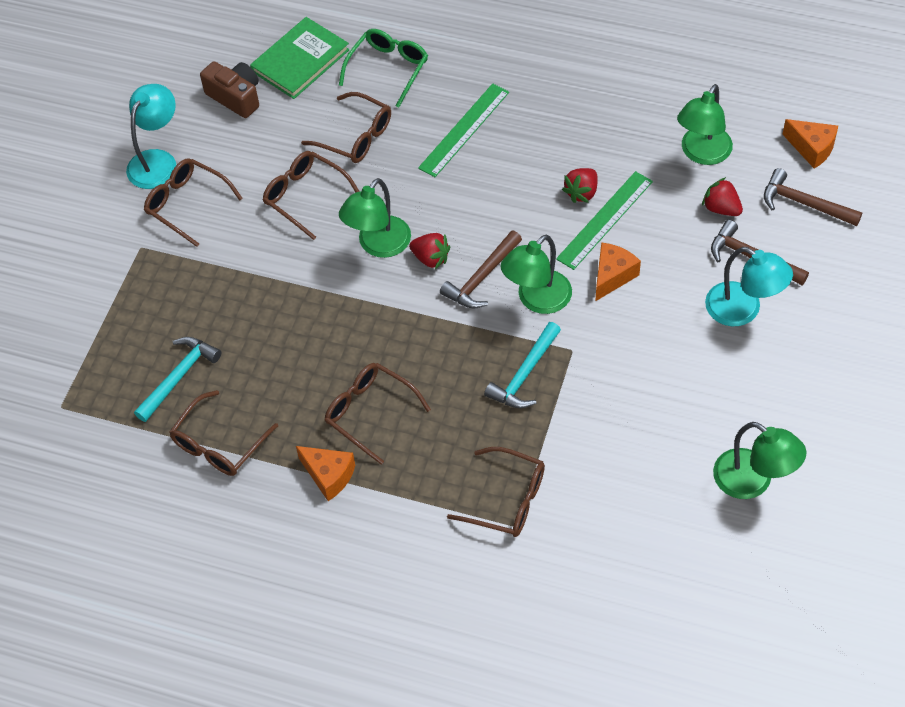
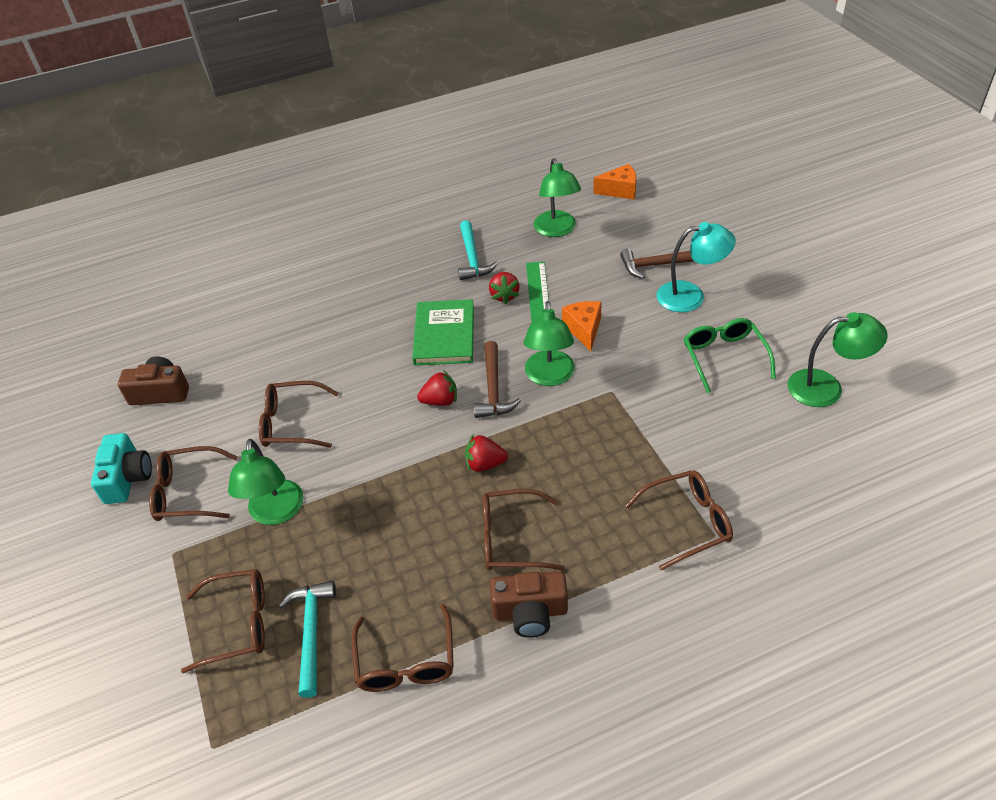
camera: 40 degrees left, 10 degrees down
(157, 161) = (127, 478): turquoise lamp -> turquoise camera
(300, 61) = (196, 339): green book -> green book (444, 335)
(329, 475) = (530, 612): orange cheese -> brown camera
(356, 136) = (294, 360): brown glasses -> brown glasses (238, 624)
(378, 245) = (389, 418): green lamp -> green lamp (276, 513)
(388, 69) = (276, 305): green glasses -> green glasses (724, 357)
(464, 130) = (376, 308): green ruler -> none
(525, 374) = (598, 429): turquoise hammer -> turquoise hammer (472, 258)
(721, 208) = (606, 251): red strawberry -> red strawberry (485, 464)
(804, 203) = (652, 219): brown hammer -> none

